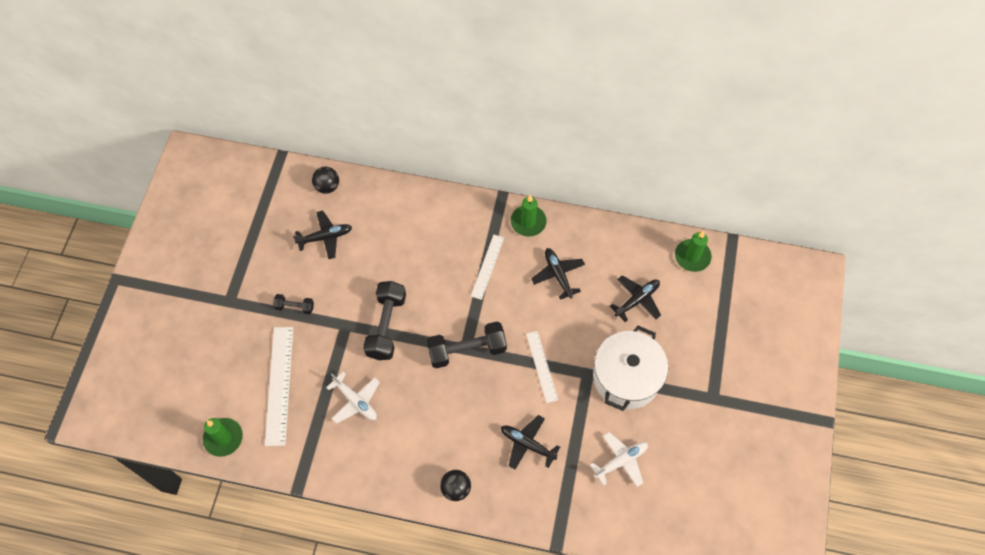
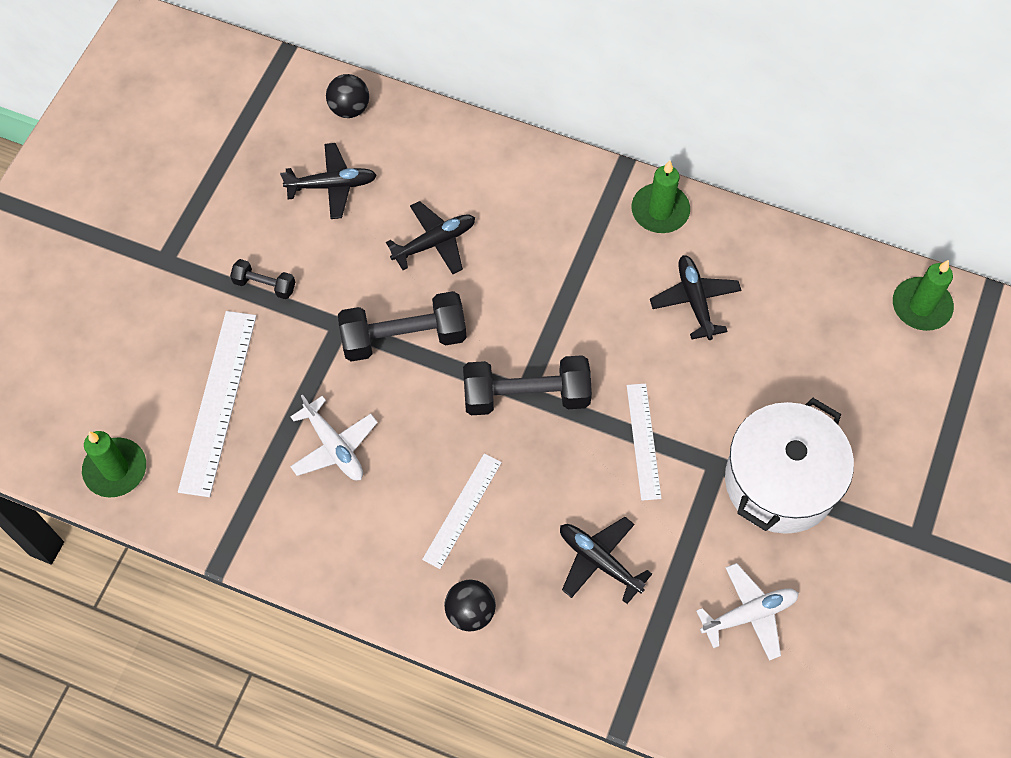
camera: 10 degrees right, 0 degrees up
(386, 326) = (404, 337): black dumbbell -> black dumbbell turned 60 degrees clockwise
(487, 266) = (582, 270): white ruler -> white ruler (462, 510)
(637, 300) = (818, 361): black plane -> black plane (435, 242)

